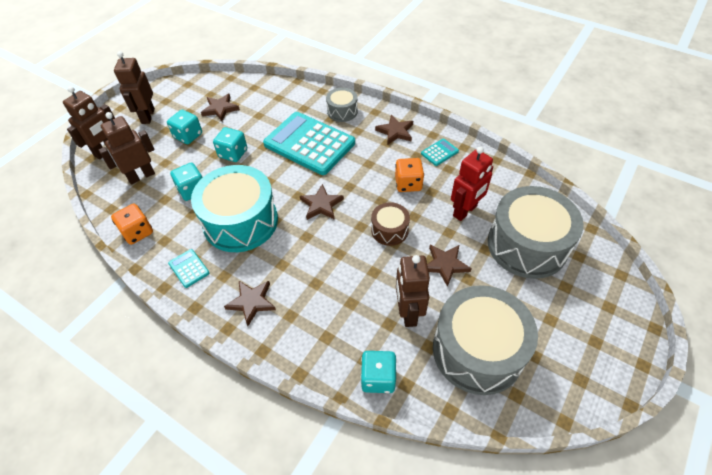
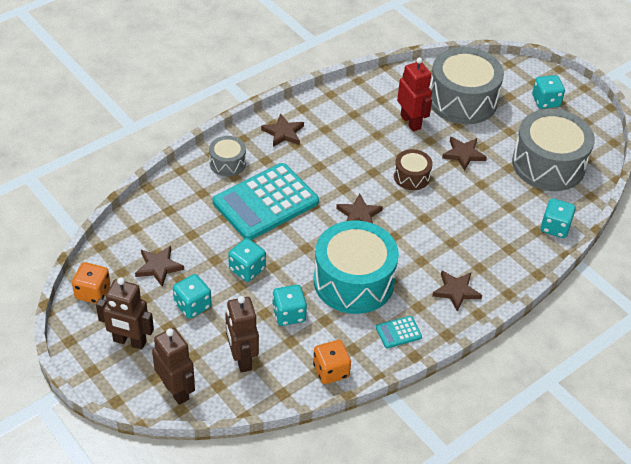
camera: 75 degrees left, 5 degrees down
(408, 184) = (360, 147): orange dice -> orange dice (93, 292)
(408, 312) = (502, 192): brown robot -> none
(439, 152) = (330, 112): turquoise calculator -> none
(584, 325) = (546, 101): none -> turquoise dice

